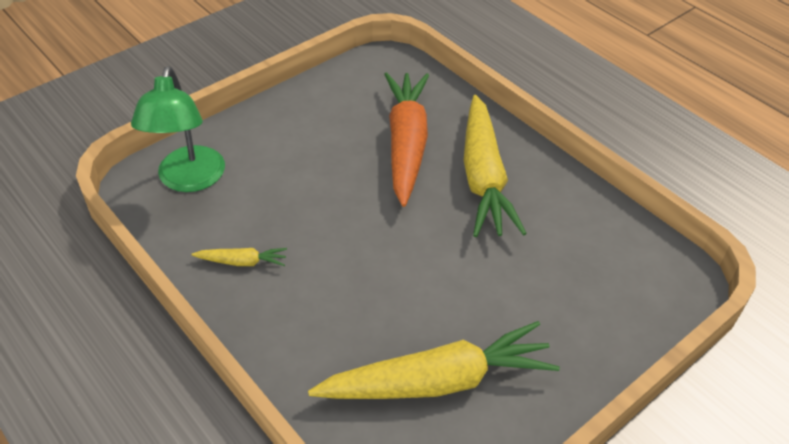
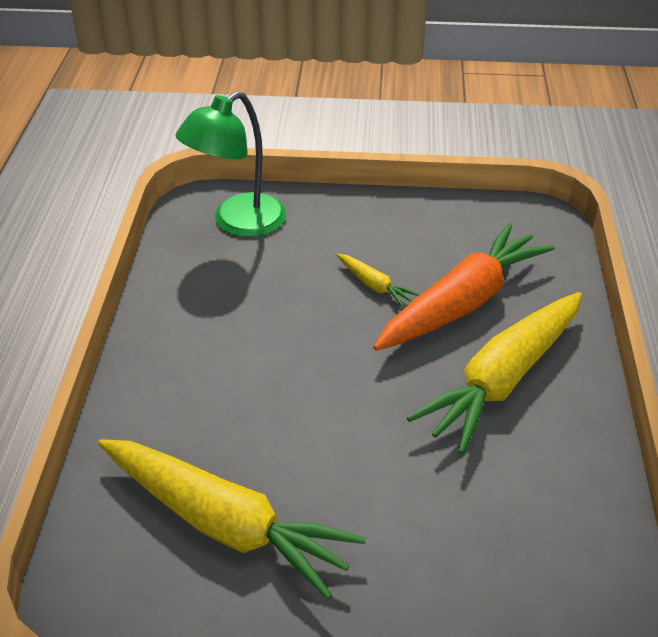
camera: 45 degrees right, 5 degrees down
(242, 262) = (197, 311): yellow carrot -> yellow carrot (374, 286)

